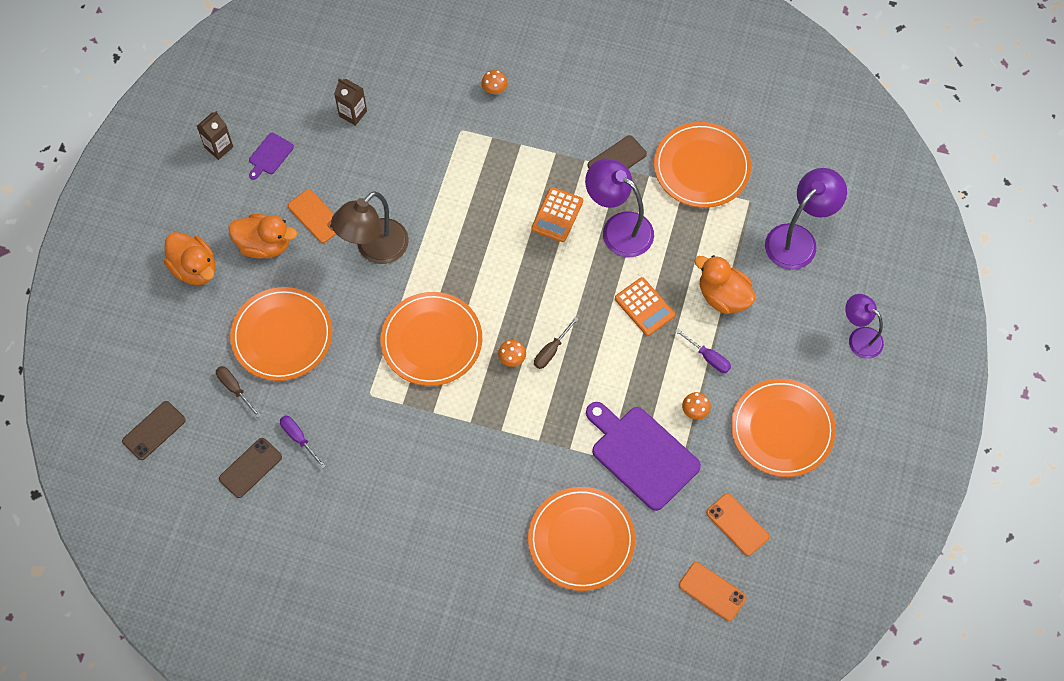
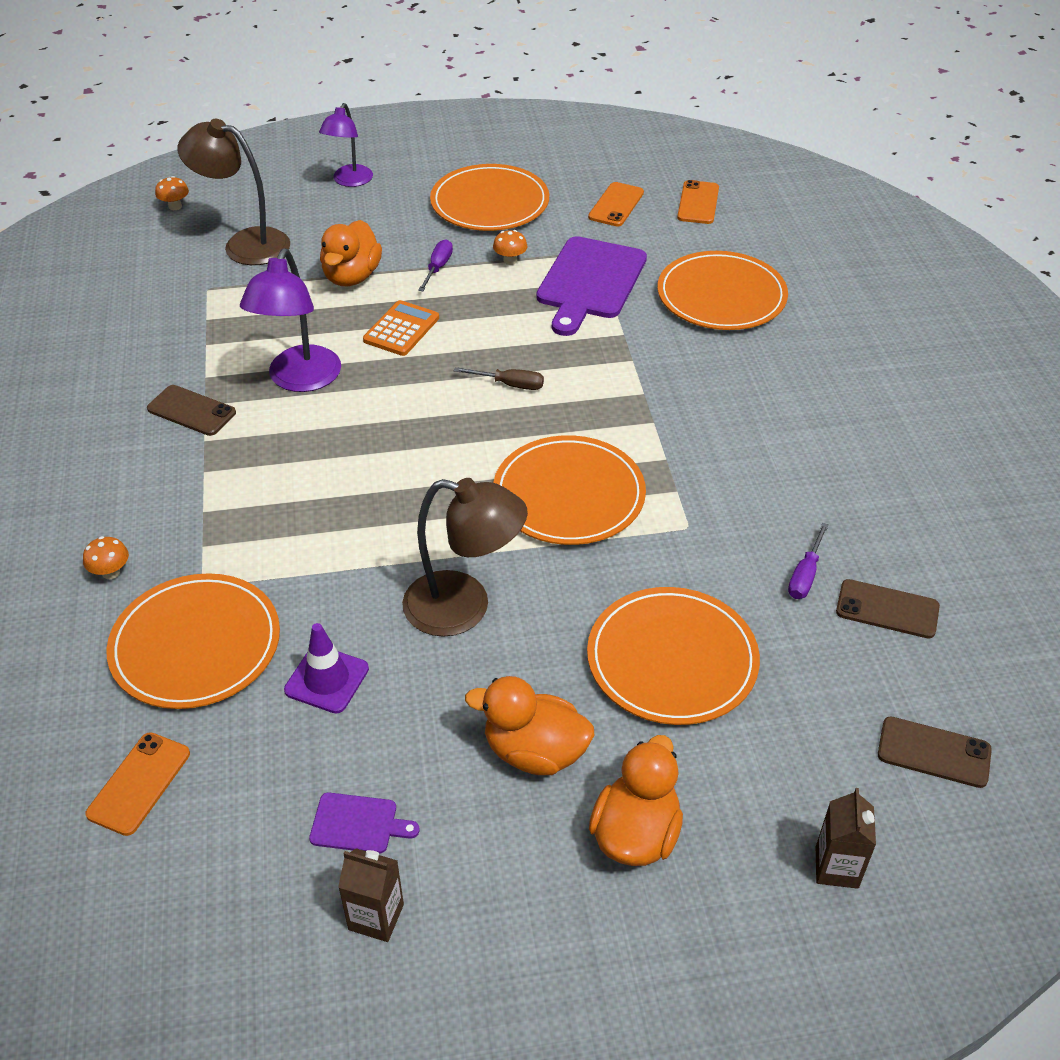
camera: 115 degrees left, 20 degrees down
(234, 389) = (793, 680): brown screwdriver -> none
(264, 245) = (534, 752): orange duck -> orange duck turned 60 degrees counterclockwise
(315, 216) = (446, 705): orange phone -> orange phone (139, 783)
(353, 113) = (222, 737): brown carton -> brown carton (836, 867)
(362, 168) = (327, 679): none -> purple traffic cone
(512, 359) = (543, 414): orange mushroom -> orange mushroom (175, 206)
(557, 215) = (306, 439): orange calculator -> none
(701, 167) = (173, 337): orange plate -> orange plate (196, 645)
(798, 239) = (245, 244): purple lamp -> brown lamp

